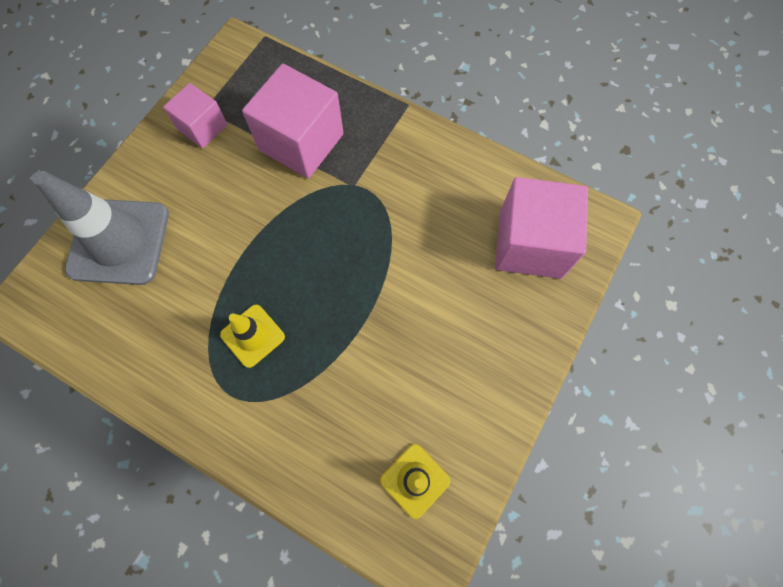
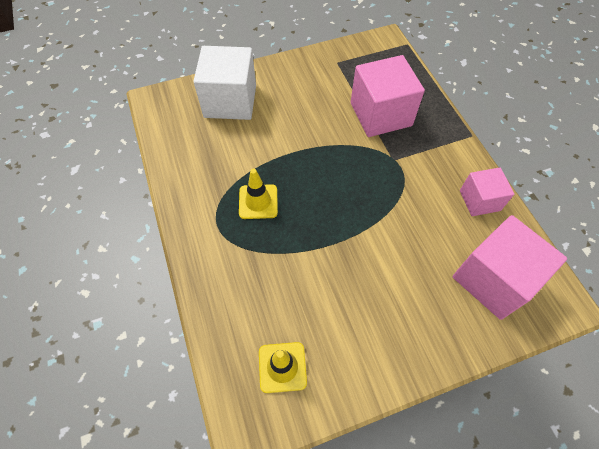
camera: 40 degrees right, 10 degrees down
(119, 241) = (230, 101): grey traffic cone -> white cube
(202, 127) = (327, 71): pink cube -> pink cube (479, 200)

